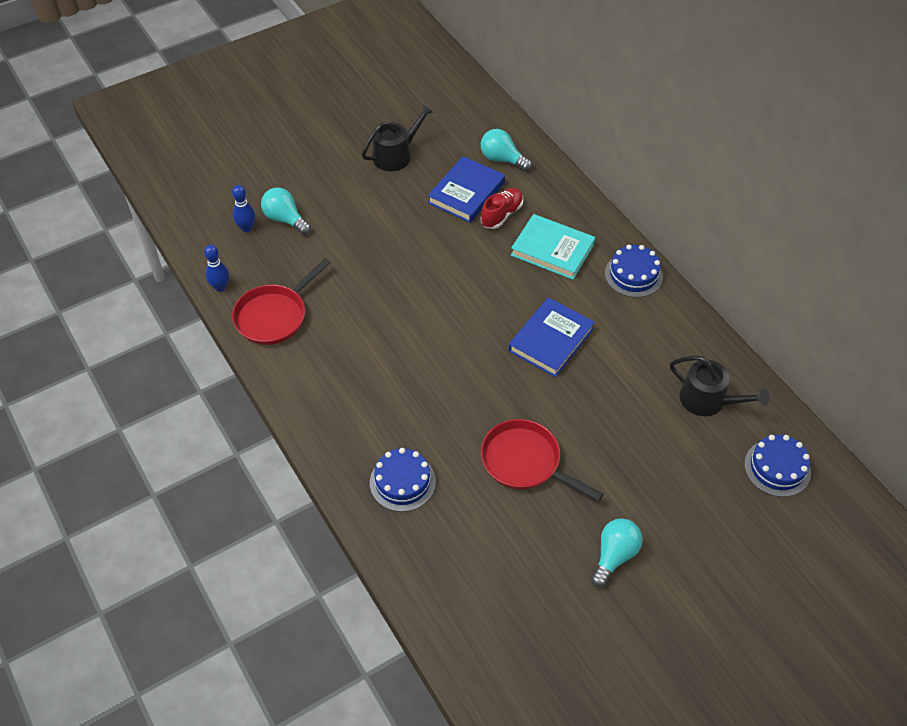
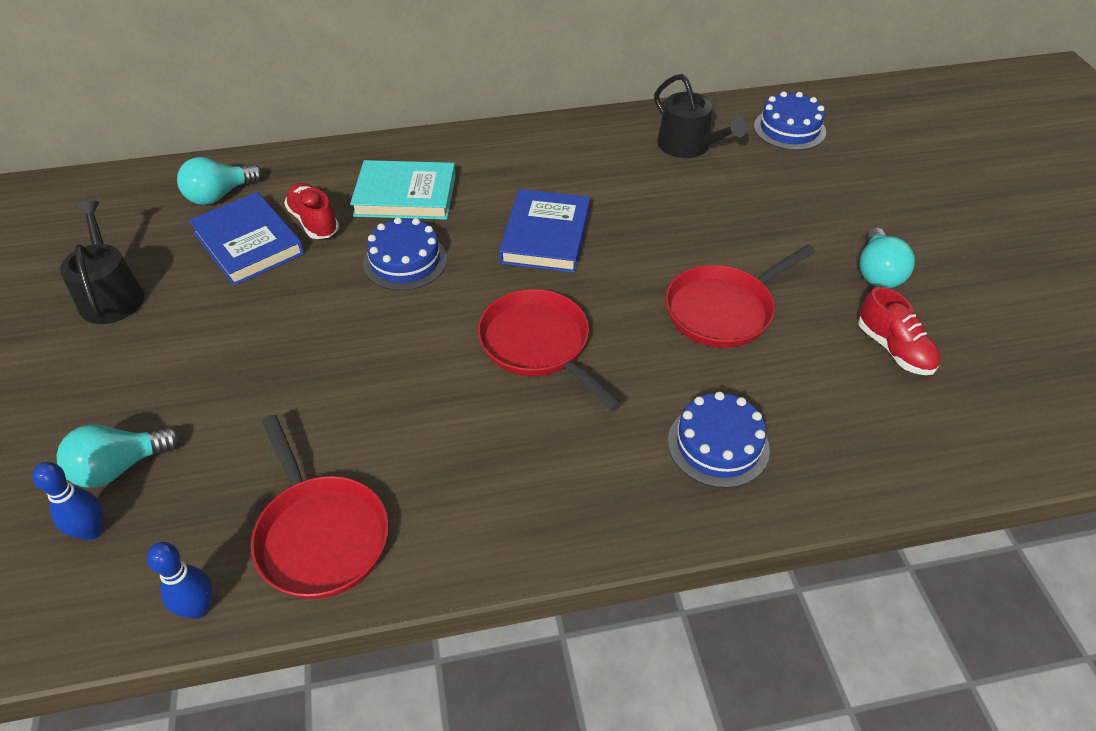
camera: 70 degrees left, 5 degrees down
(445, 367) = (538, 346): none -> red pan
(533, 575) = (894, 349): none -> red shoe
(551, 340) = (545, 236): blue book -> blue book turned 45 degrees clockwise
(552, 250) = (405, 195): turquoise book -> turquoise book turned 45 degrees clockwise
(614, 556) = (877, 272): turquoise light bulb -> turquoise light bulb turned 135 degrees counterclockwise
(633, 275) = (487, 146): blue cake -> blue cake (405, 261)
(708, 400) = (688, 146): black watering can -> black watering can turned 90 degrees clockwise

